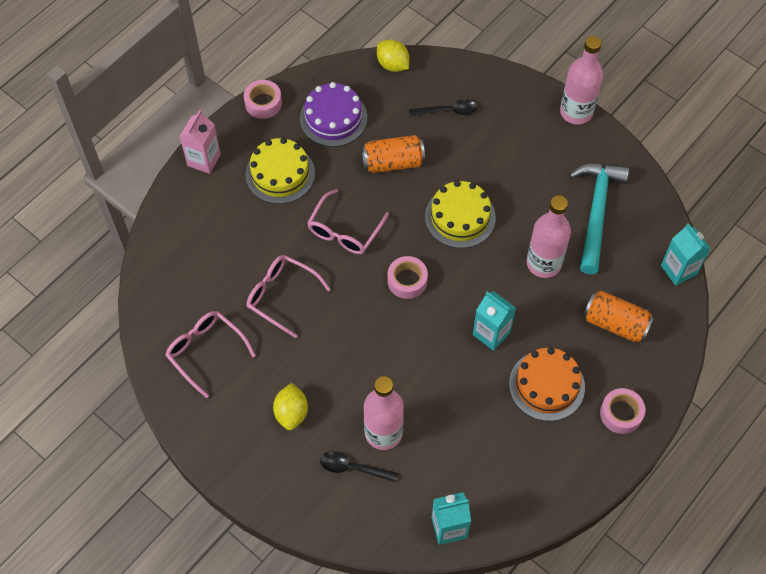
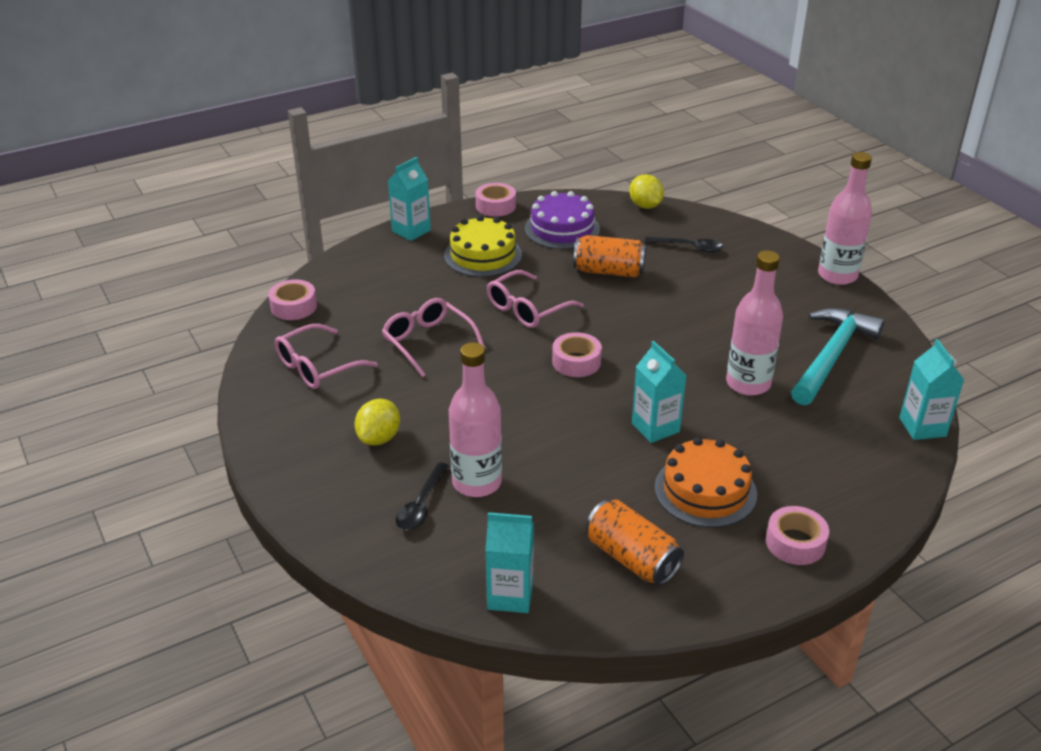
camera: 20 degrees right, 25 degrees down
(150, 289) = (293, 307): none -> pink tape
(204, 160) = (411, 231): pink carton -> turquoise carton
(206, 352) = (318, 366): pink glasses -> pink glasses turned 105 degrees counterclockwise
(353, 468) = (421, 505): black spoon -> black spoon turned 105 degrees counterclockwise
(460, 217) = (664, 326): yellow cake -> none
(615, 323) = (820, 456): orange can -> orange can (632, 558)

